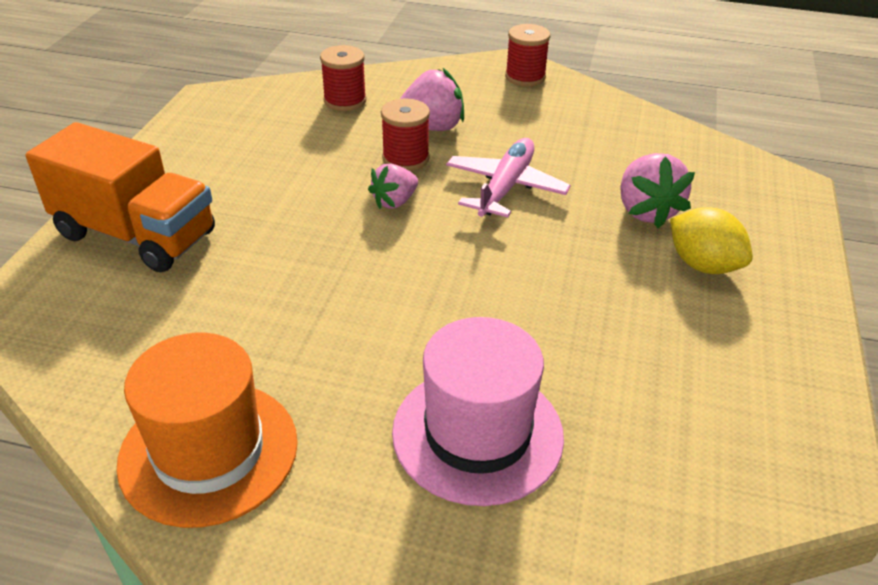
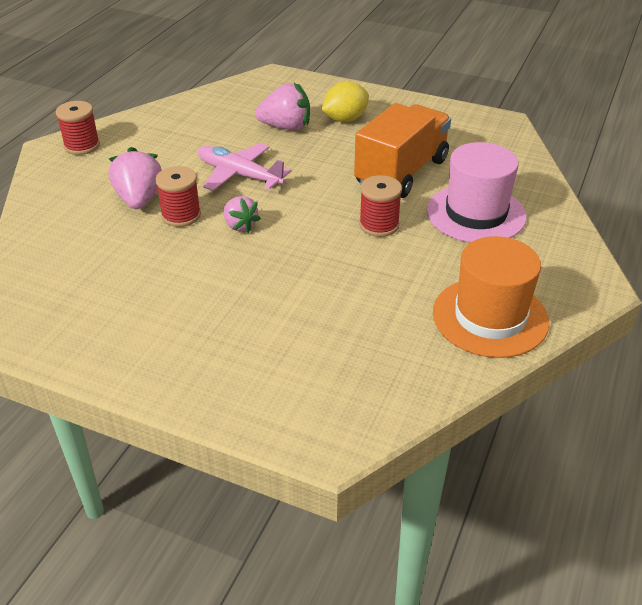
camera: 80 degrees left, 0 degrees up
(136, 235) = (241, 368): orange truck -> orange truck (401, 172)
(345, 101) = (66, 242): red spool -> red spool (379, 225)

